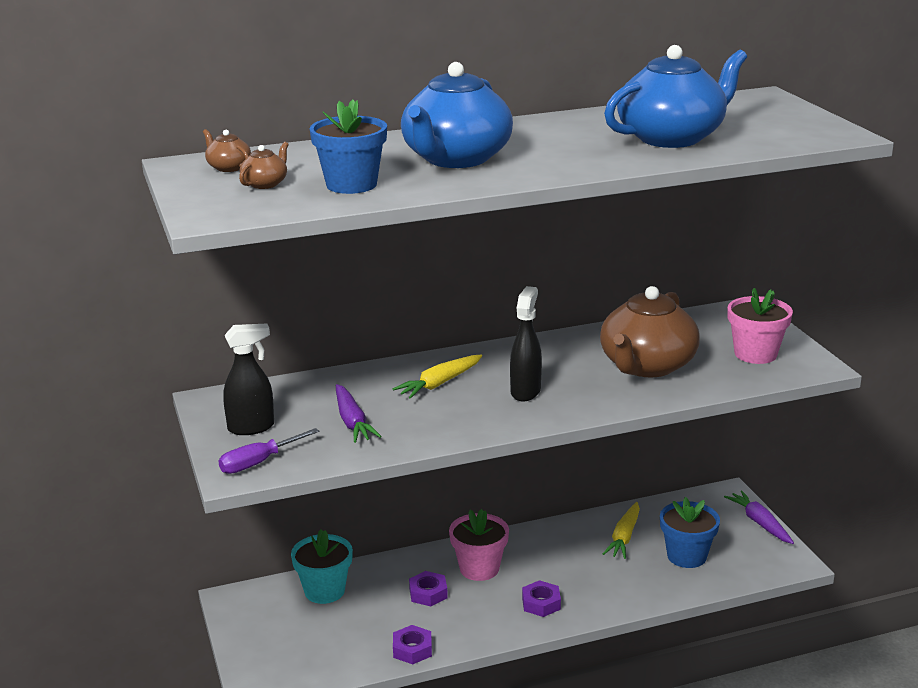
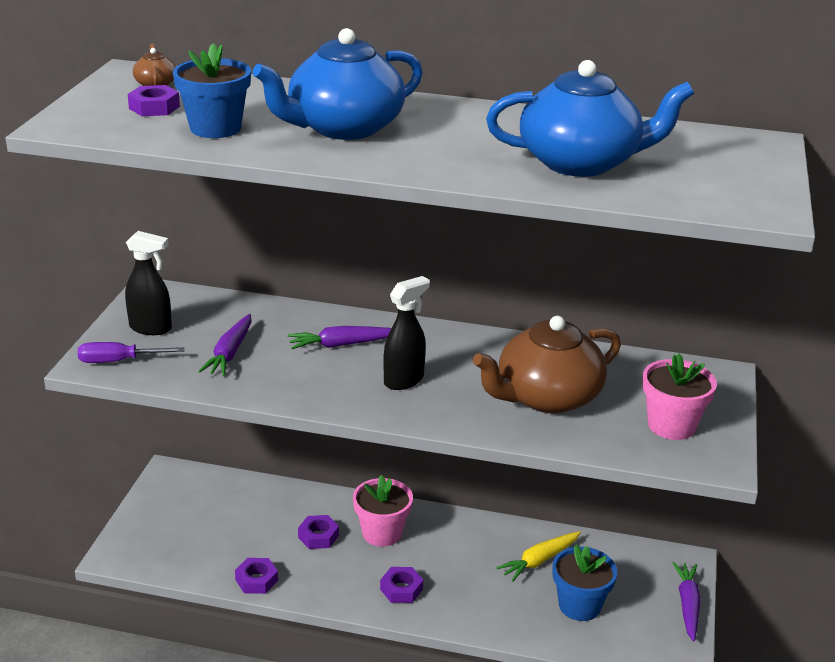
camera: 30 degrees right, 5 degrees up
(265, 184) = (154, 107): brown teapot -> purple nut
(324, 591) = (242, 497): turquoise flower pot -> none
(439, 383) = (342, 344): yellow carrot -> purple carrot

